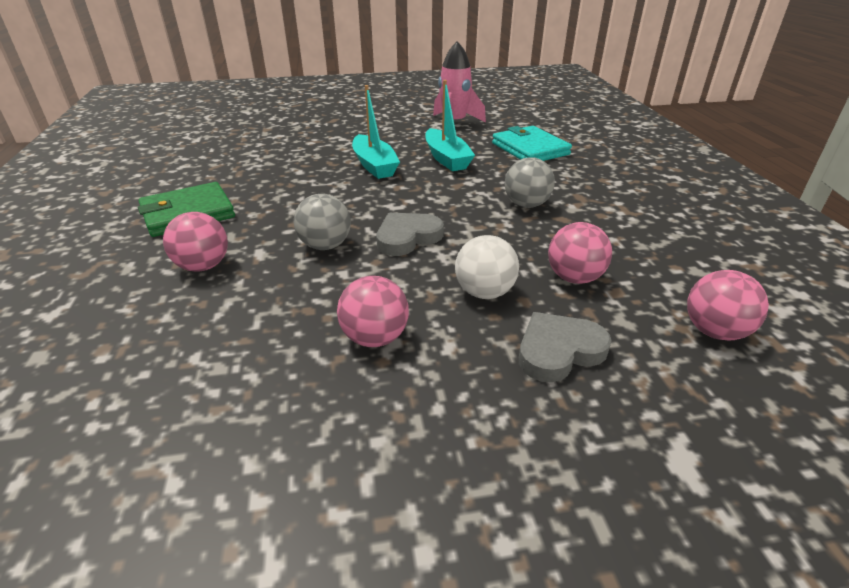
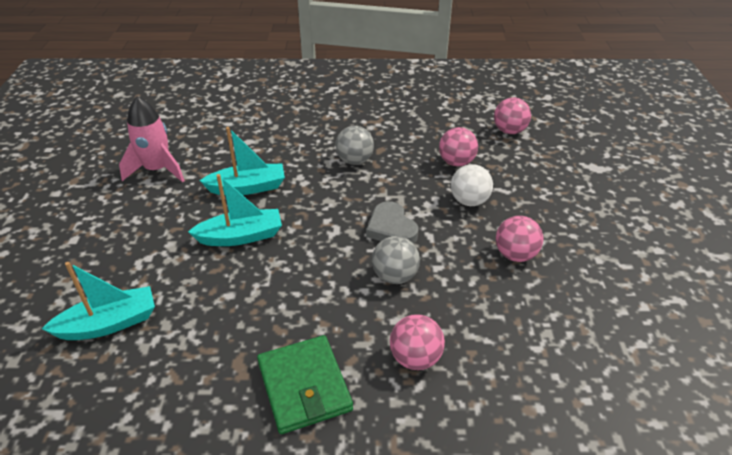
camera: 80 degrees left, 5 degrees up
(271, 139) = (109, 324): none -> turquoise boat
(530, 149) = (250, 137): turquoise wallet -> none
(558, 351) = (526, 184): grey heart -> none

